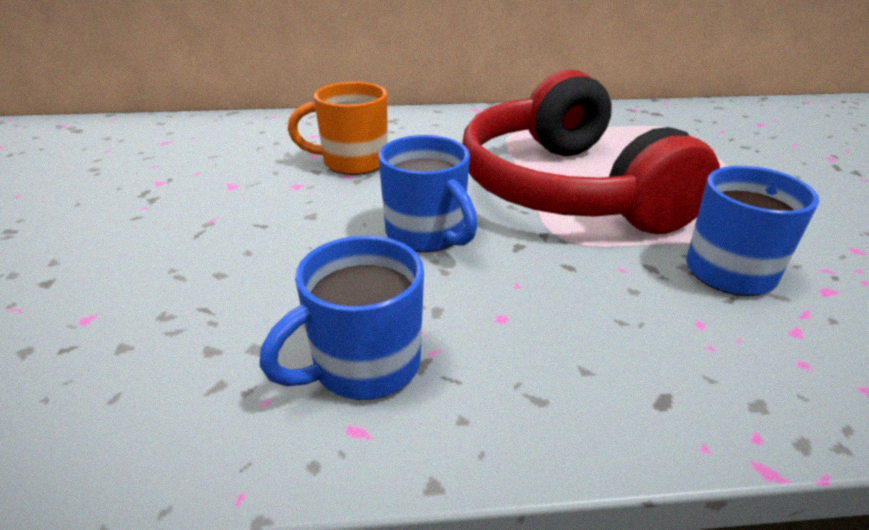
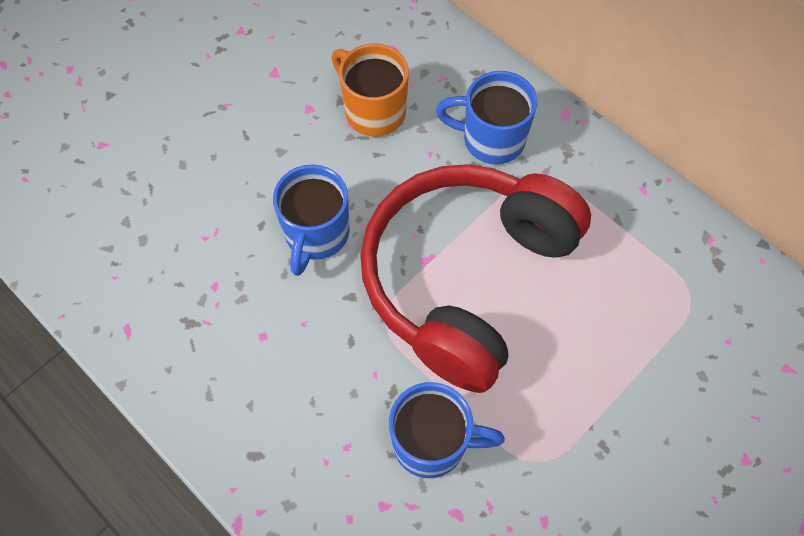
camera: 50 degrees right, 30 degrees up
(363, 366) = (168, 298): blue mug -> blue mug (491, 139)

